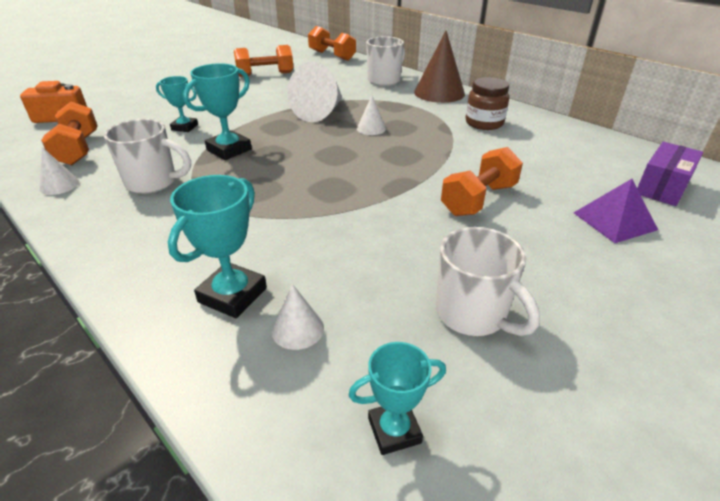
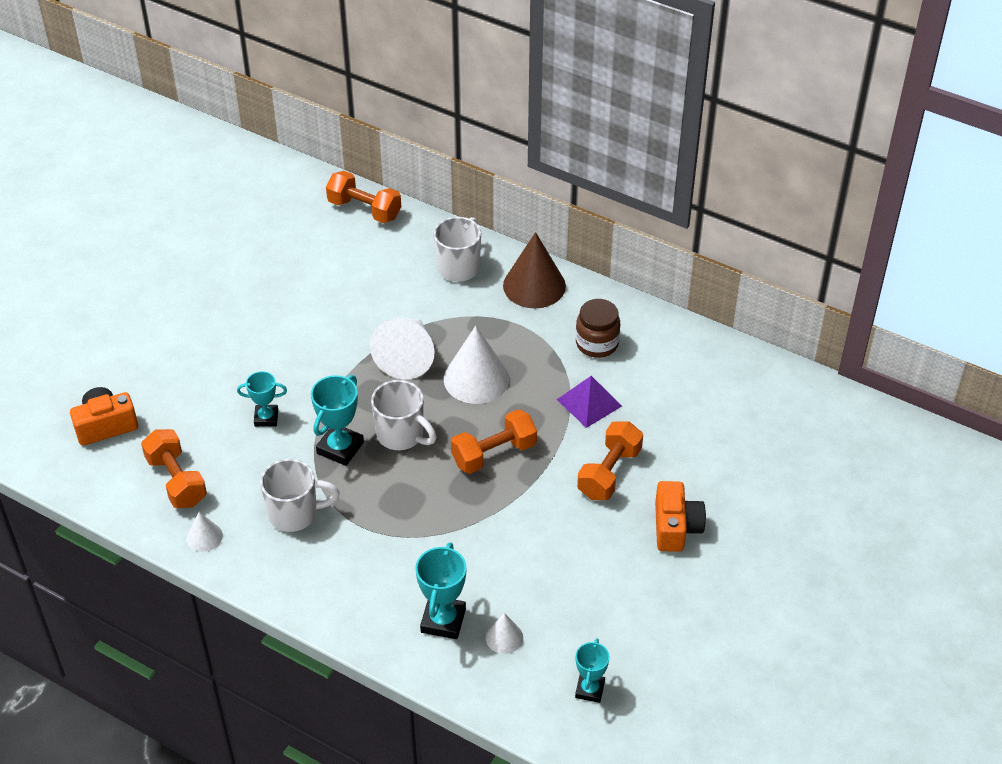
camera: 15 degrees left, 10 degrees up
(265, 74) = (297, 280): orange dumbbell -> orange dumbbell (494, 453)
(371, 128) = (476, 378): white cone -> white cone, size x1.99
(394, 430) = (590, 689): turquoise trophy -> turquoise trophy turned 45 degrees counterclockwise
(472, 315) = (622, 598): white mug -> white mug (401, 435)
(552, 255) = (676, 527): none -> orange camera
(614, 221) = (726, 476): purple pyramid -> purple pyramid (589, 402)
(662, 187) = (771, 421): purple box -> none

